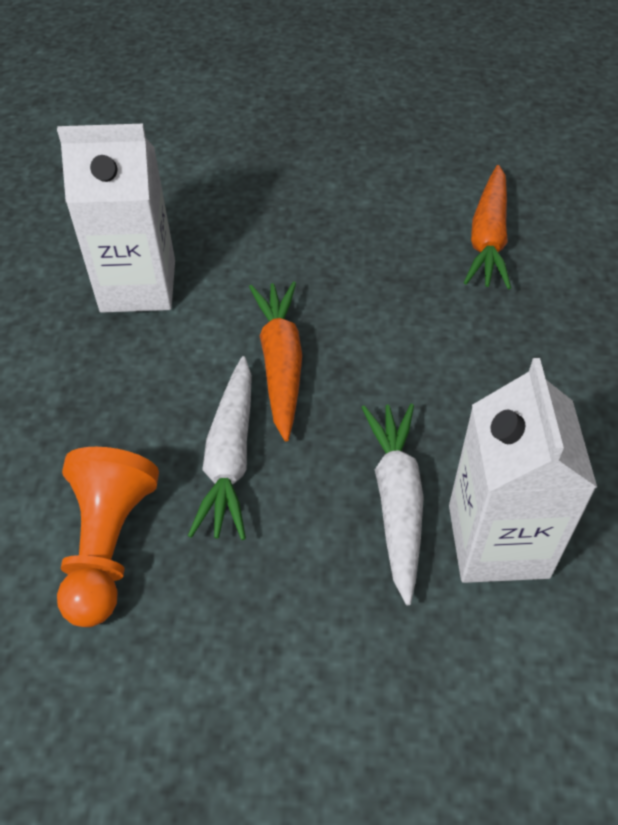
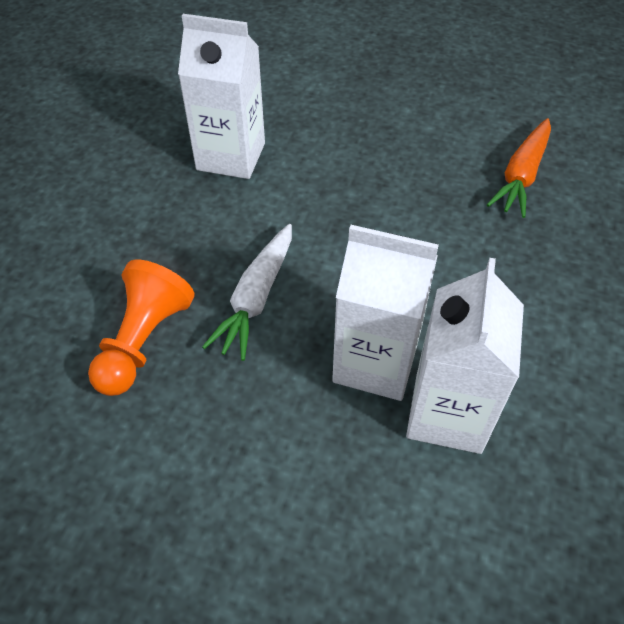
camera: 15 degrees right, 0 degrees up
(281, 364) = (319, 237): orange carrot -> none
(397, 502) = (375, 363): white carrot -> white carton

